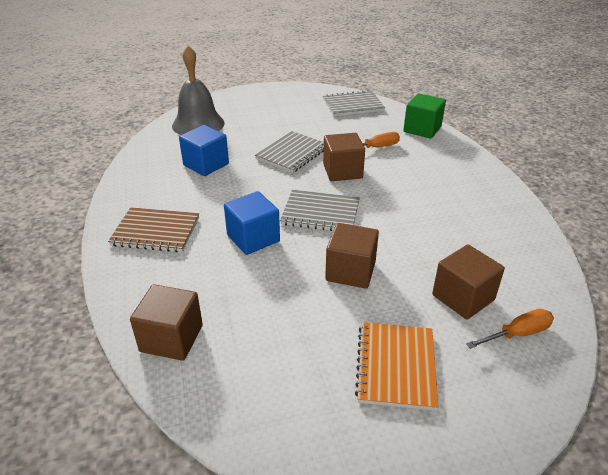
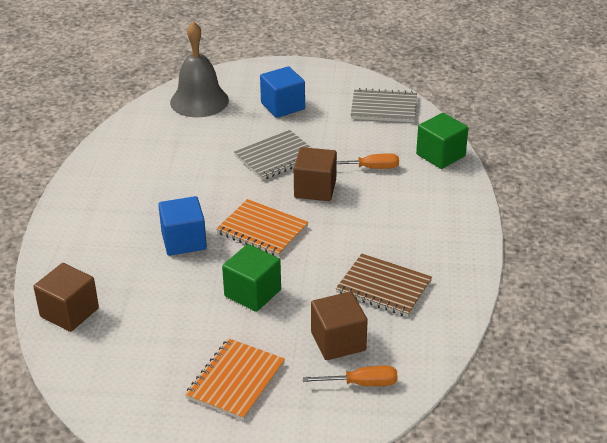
camera: 20 degrees right, 0 degrees up
(156, 231) = (100, 214): brown notebook -> brown notebook (384, 287)
(206, 164) = (182, 152): blue cube -> blue cube (283, 106)
(320, 213) = (262, 230): grey notebook -> orange notebook
(350, 271) = (252, 293): brown cube -> green cube

